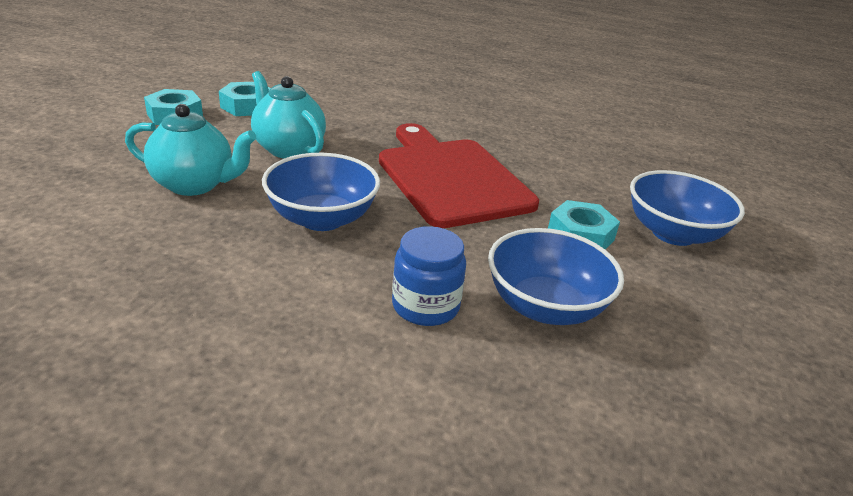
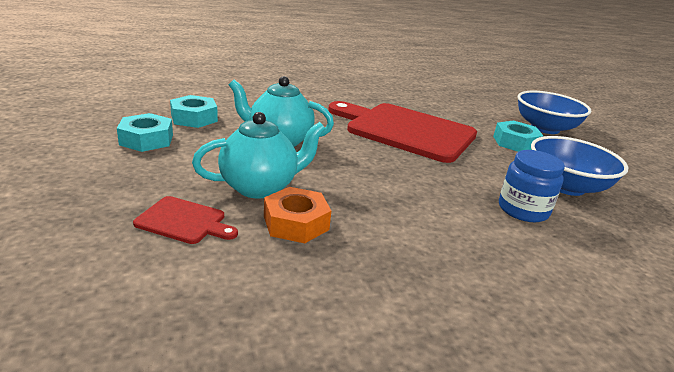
camera: 35 degrees left, 5 degrees down
(90, 191) = (184, 221): none -> red cutting board
(169, 225) = (296, 223): none -> orange nut
(322, 218) = (383, 180): blue bowl -> none

